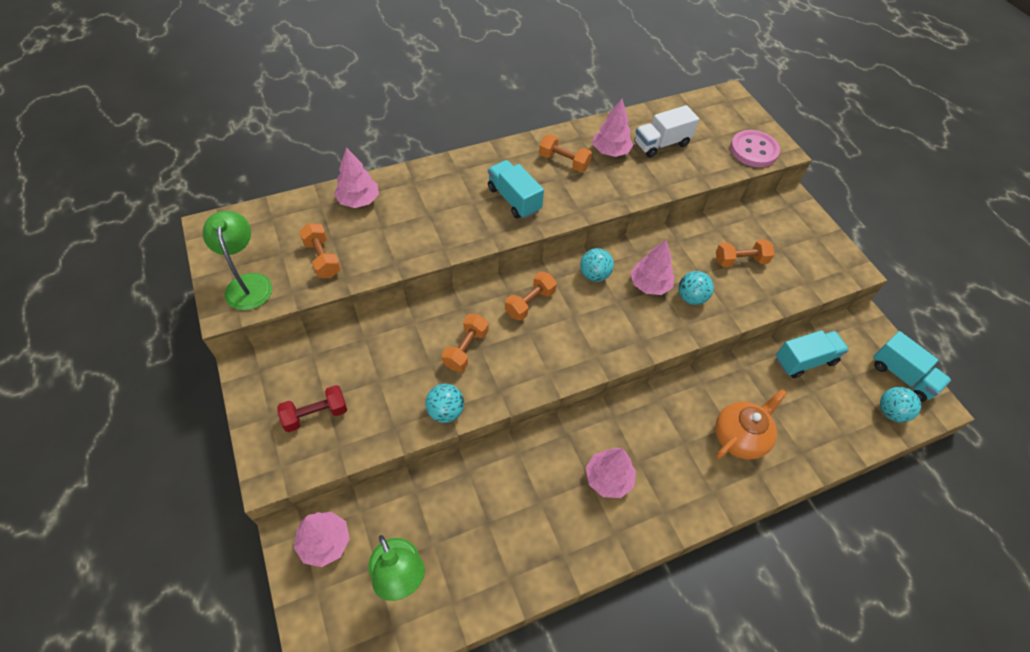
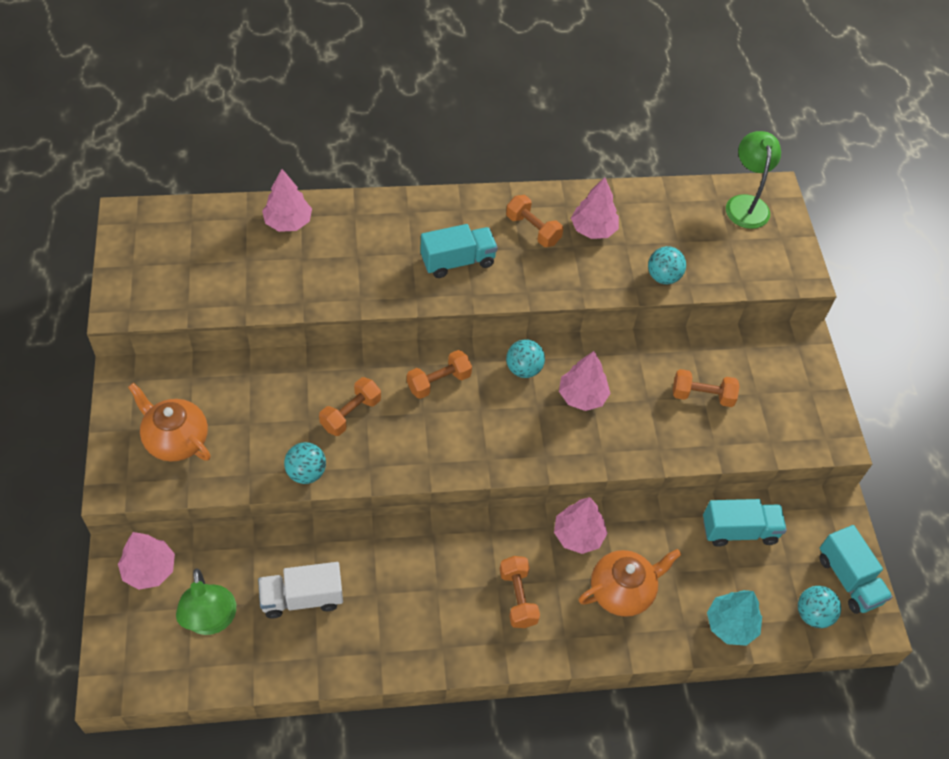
camera: 15 degrees right, 0 degrees up
(248, 283) = (147, 287): green lamp -> green lamp (746, 204)
(315, 414) = (176, 440): red dumbbell -> orange teapot
(322, 259) = (229, 279): orange dumbbell -> orange dumbbell (517, 598)
(514, 199) = (457, 261): turquoise truck -> turquoise truck turned 90 degrees clockwise
(608, 478) = (458, 592): pink tree -> pink tree (578, 535)
(661, 144) = (658, 234): white truck -> white truck (302, 598)
(691, 297) = (623, 423): turquoise ball -> turquoise ball (663, 277)
(753, 150) = (768, 268): pink button -> none
(835, 439) = (730, 625): none -> turquoise tree

